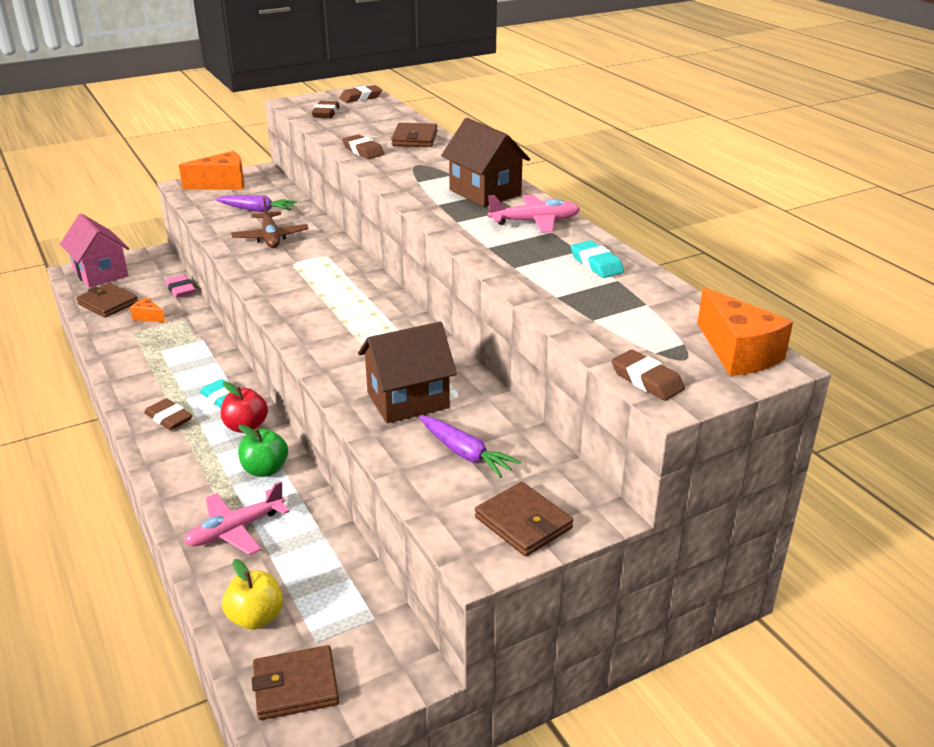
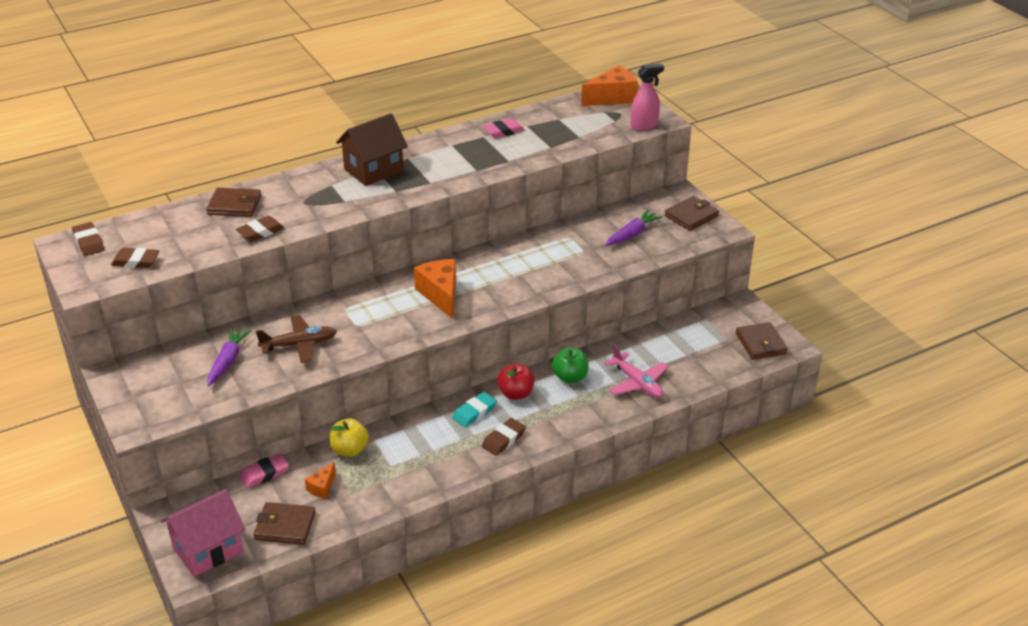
camera: 90 degrees left, 5 degrees up
(108, 303) = (285, 526): brown wallet -> brown wallet turned 60 degrees clockwise
(222, 184) = (144, 396): orange cheese -> orange cheese (440, 295)
(256, 617) = (714, 364): yellow apple -> yellow apple (350, 450)
(408, 400) = (576, 257): brown house -> none
(535, 222) = (433, 151): pink plane -> none
(596, 264) = (503, 131): turquoise eraser -> pink eraser
(647, 380) = (644, 125): brown eraser -> pink spray bottle

